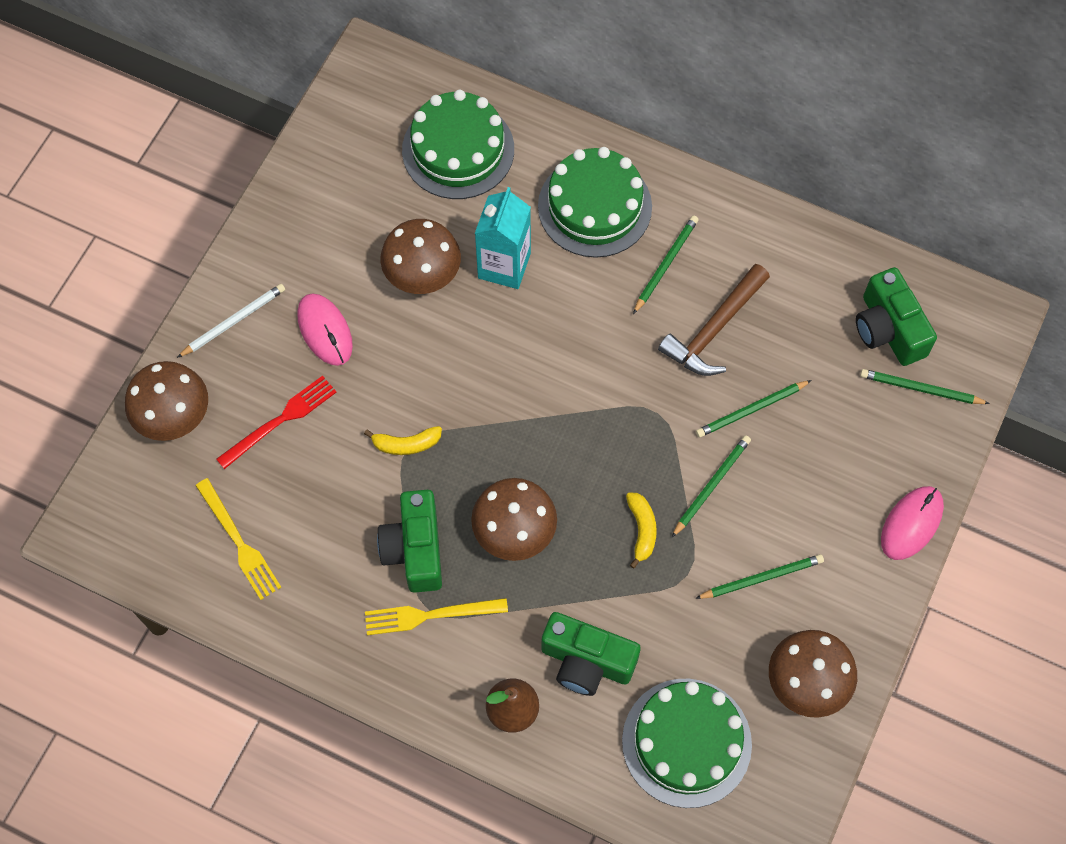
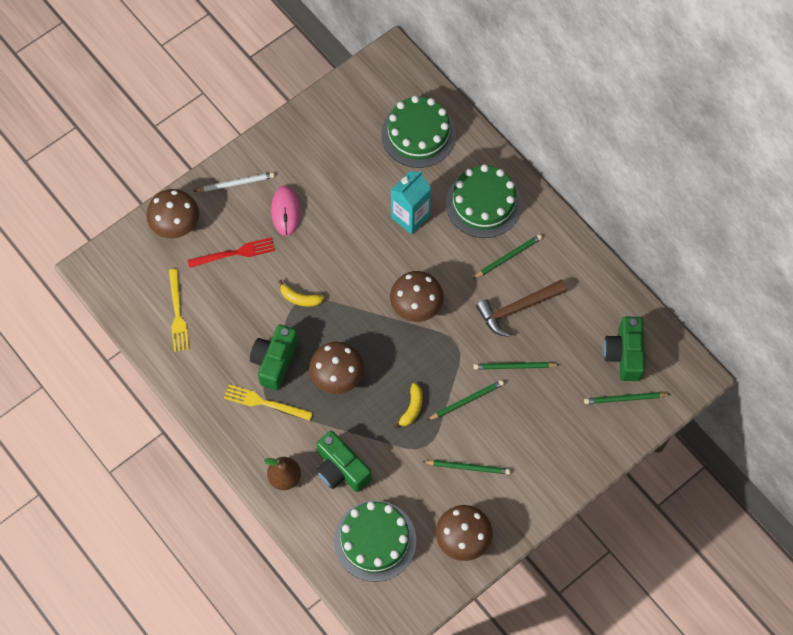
camera: 25 degrees right, 0 degrees up
(422, 274) = (359, 201): brown mushroom -> brown mushroom (416, 306)
(911, 524) = (575, 476): pink mouse -> none
(920, 389) = (625, 399): green pencil -> green pencil turned 45 degrees counterclockwise

